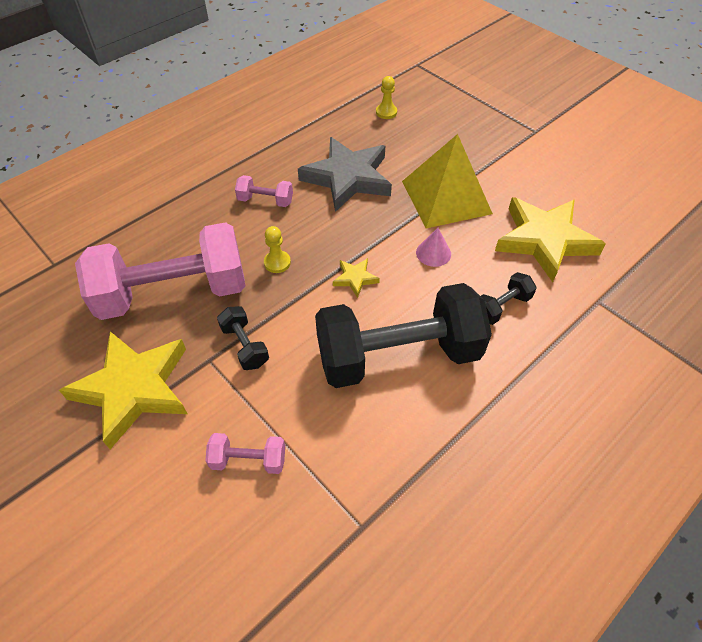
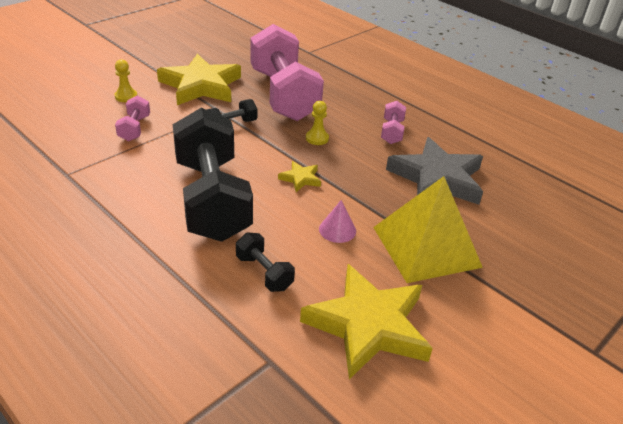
camera: 85 degrees right, 15 degrees down
(386, 112) = (562, 210): yellow pawn -> yellow pawn (126, 96)

